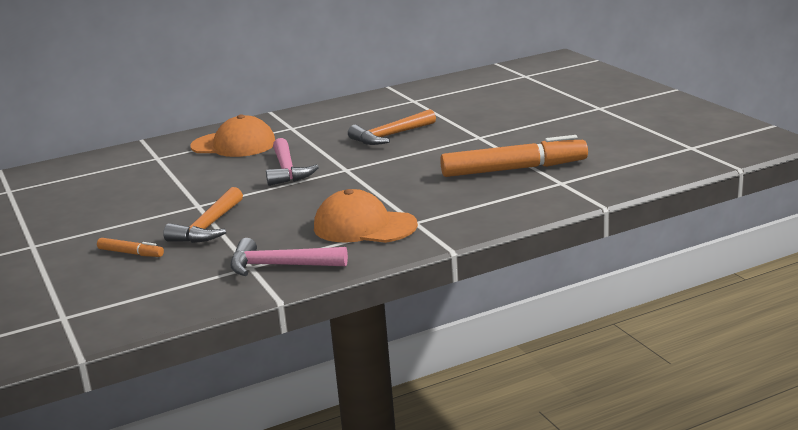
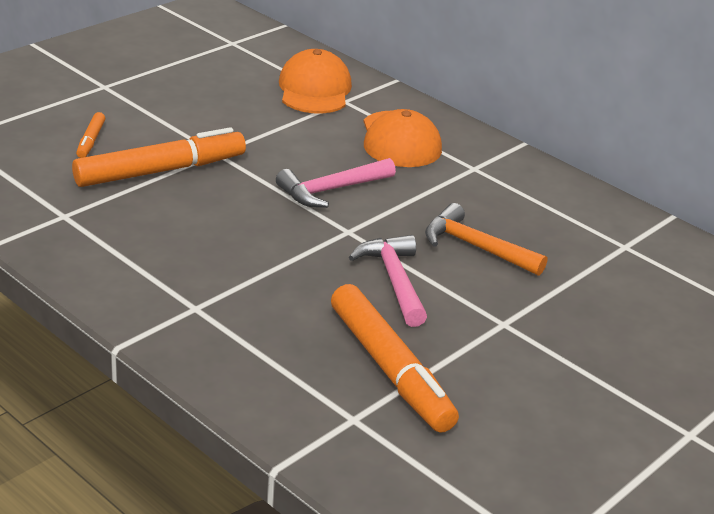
camera: 65 degrees right, 10 degrees up
(208, 227) = (160, 171): orange hammer -> orange marker
(280, 266) = (66, 233): pink hammer -> pink hammer (394, 280)
(364, 226) = (176, 272): orange cap -> orange cap (314, 90)

